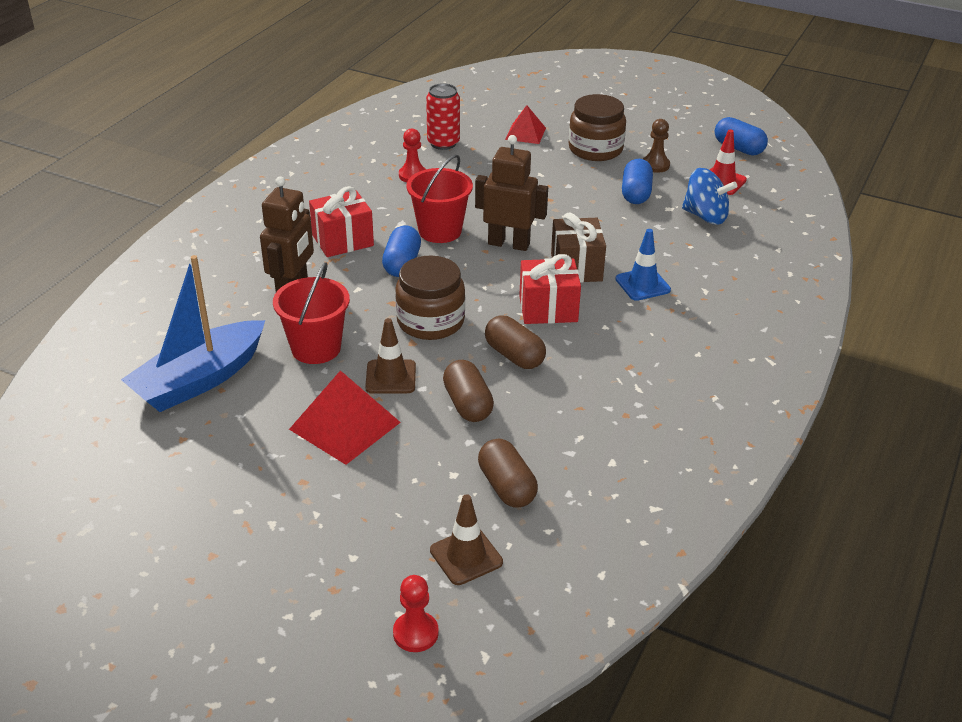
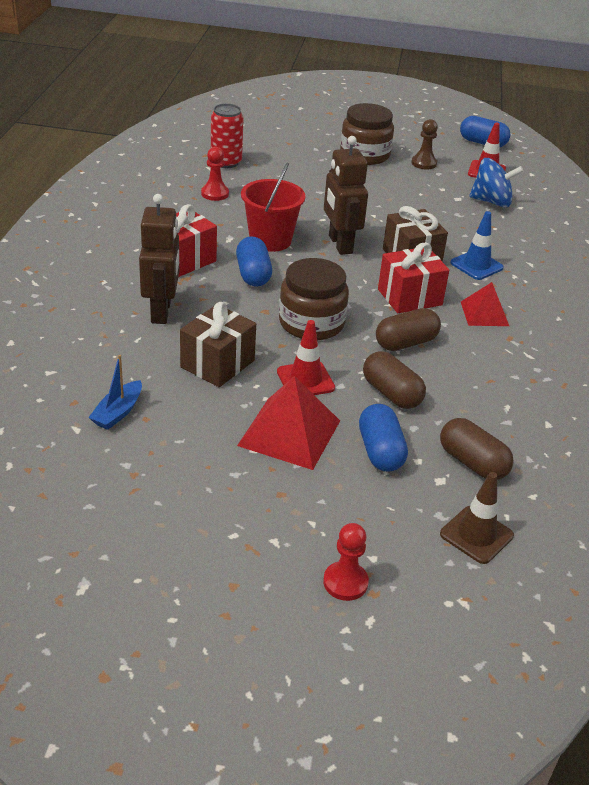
camera: 20 degrees left, 0 degrees up
(200, 380) = (118, 412): blue boat -> blue boat, size x0.45
(316, 348) = (217, 364): red bucket -> brown gift
(390, 377) = (305, 380): brown traffic cone -> red traffic cone
(415, 633) = (476, 618): red pawn -> red pawn (345, 582)
(509, 244) = (340, 244): brown robot -> brown robot turned 105 degrees counterclockwise
(514, 355) = (406, 343): brown capsule -> brown capsule turned 60 degrees counterclockwise
(525, 133) = (295, 147): red pyramid -> red pyramid (484, 313)
(636, 194) = (422, 189): blue capsule -> blue capsule (380, 451)

